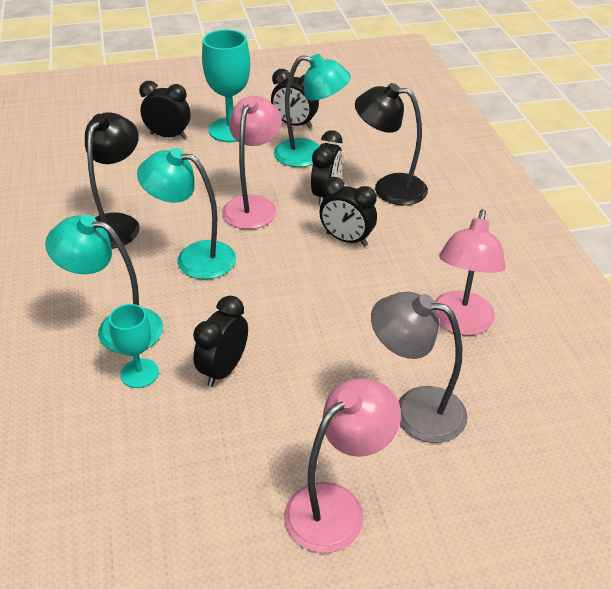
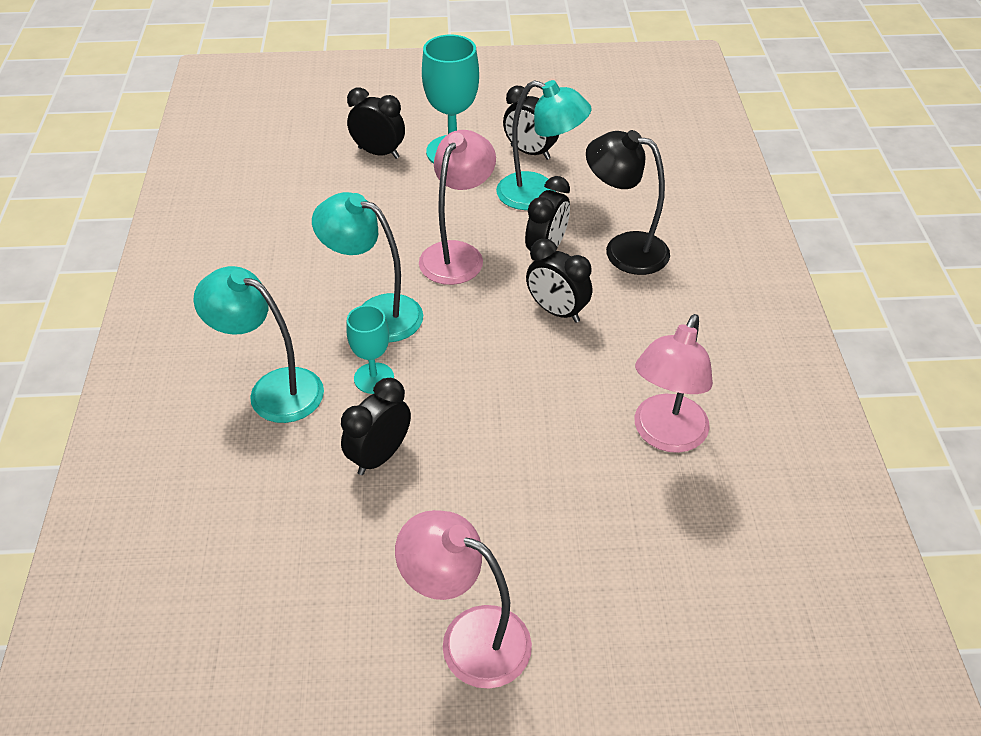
camera: 10 degrees right, 5 degrees up
(117, 224) = (298, 260): black lamp -> none
(139, 373) = (287, 448): turquoise goblet -> turquoise goblet (374, 378)
(337, 506) = (469, 637): pink lamp -> pink lamp turned 120 degrees counterclockwise
(415, 409) = (585, 535): grey lamp -> none

